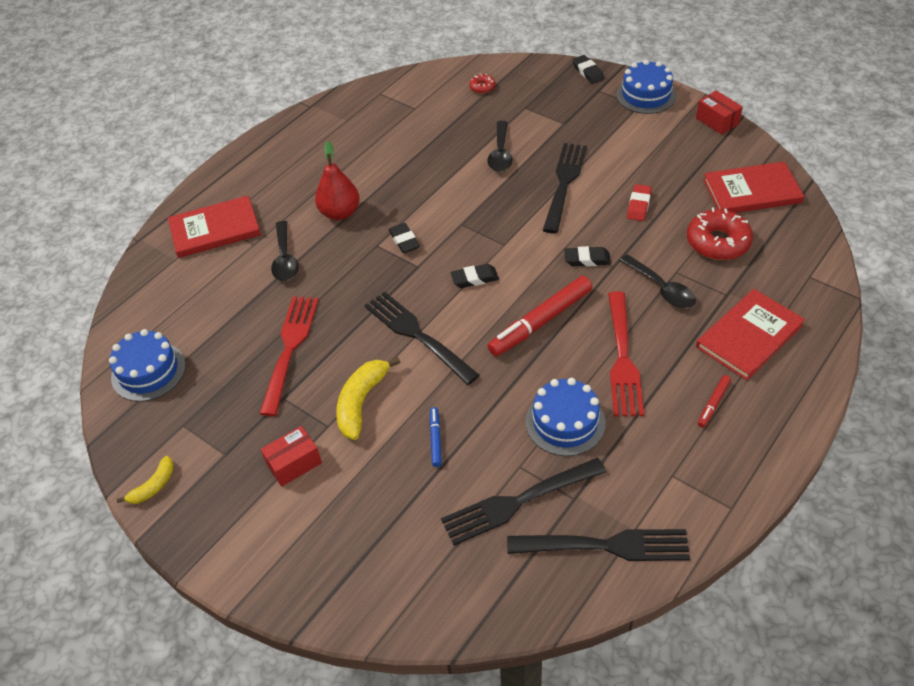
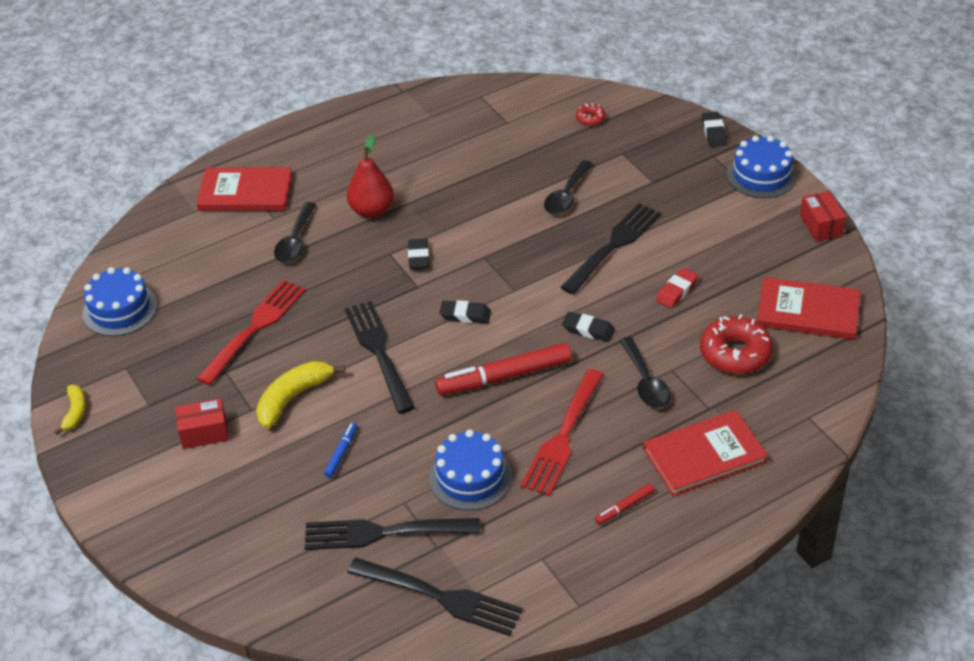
camera: 20 degrees right, 5 degrees down
(153, 486) = (75, 412): yellow banana -> yellow banana turned 60 degrees counterclockwise

